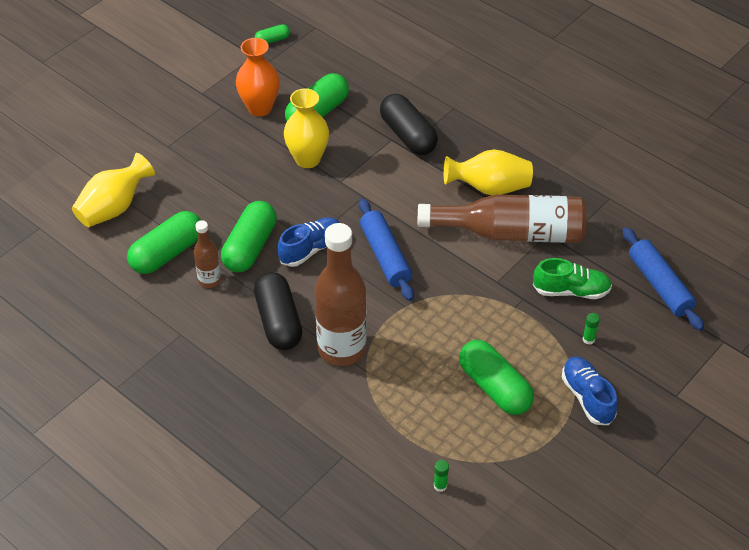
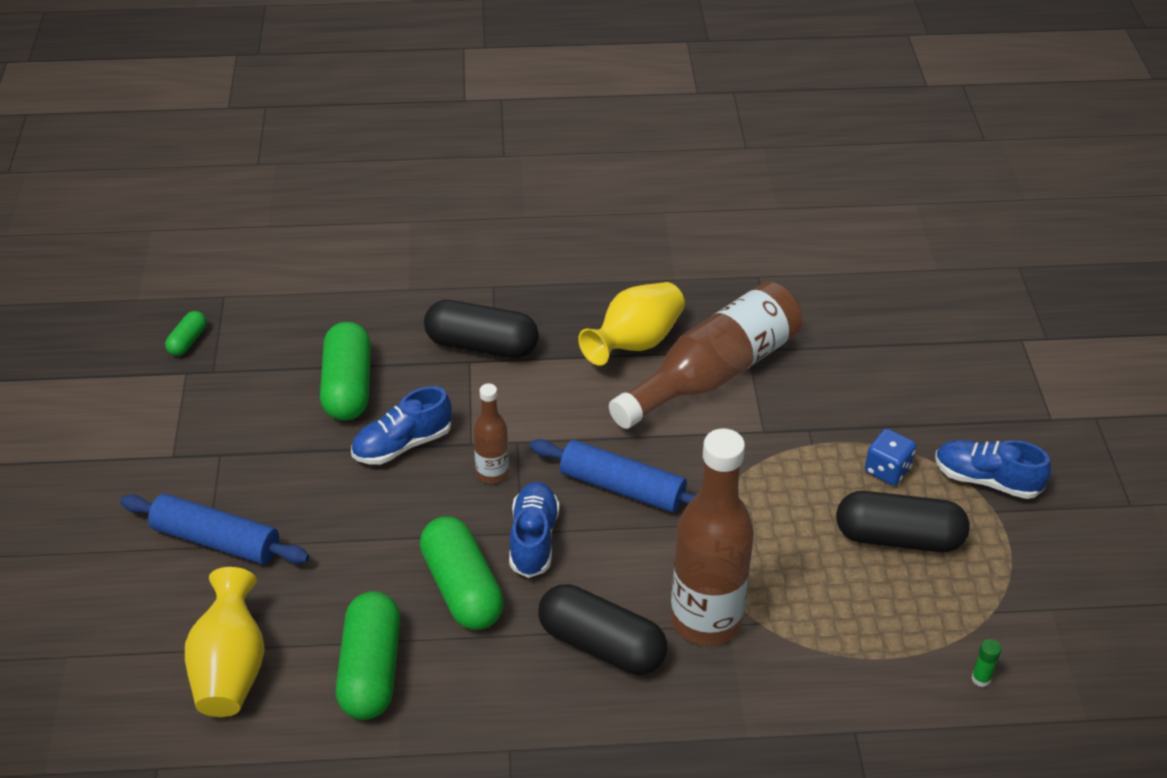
camera: 45 degrees left, 5 degrees down
(209, 280) = (463, 661): brown bottle -> brown bottle (492, 473)
(260, 108) = (270, 426): orange vase -> none
(307, 159) = (402, 445): yellow vase -> blue shoe
(494, 387) = (898, 538): green capsule -> black capsule
(537, 350) = (887, 470): none -> blue dice
(571, 291) = (840, 389): green shoe -> none
(588, 339) = (915, 424): green glue stick -> none
(659, 285) = (906, 327): blue rolling pin -> blue rolling pin (216, 540)

